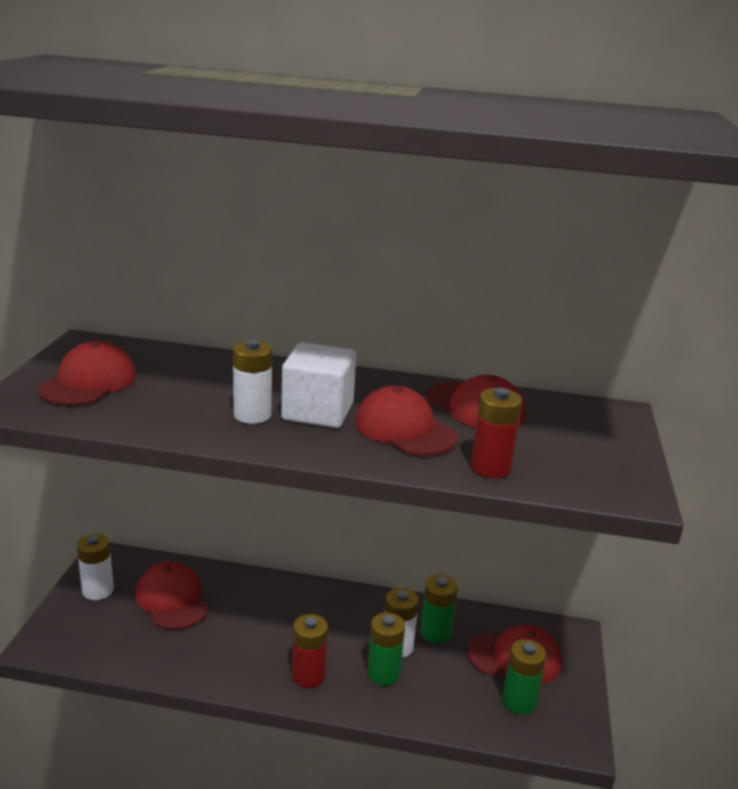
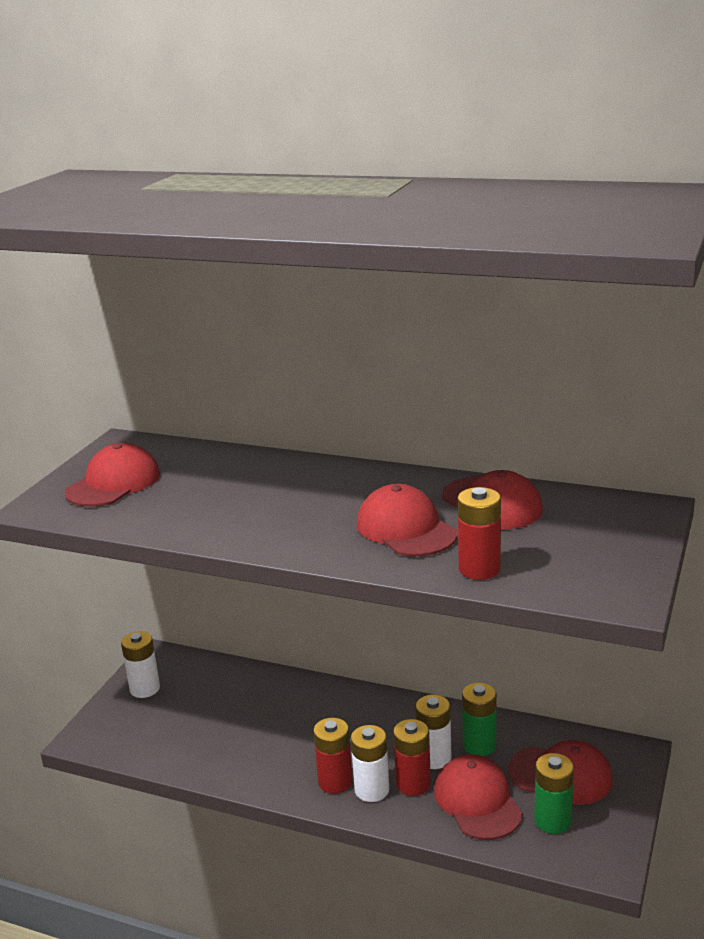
camera: 15 degrees right, 0 degrees up
(172, 599) = (214, 700): red cap -> red cap (477, 801)
(252, 415) = (258, 515): white battery -> white battery (372, 790)
(318, 411) = (324, 510): white cube -> none
(383, 673) = (413, 784): green battery -> red battery

